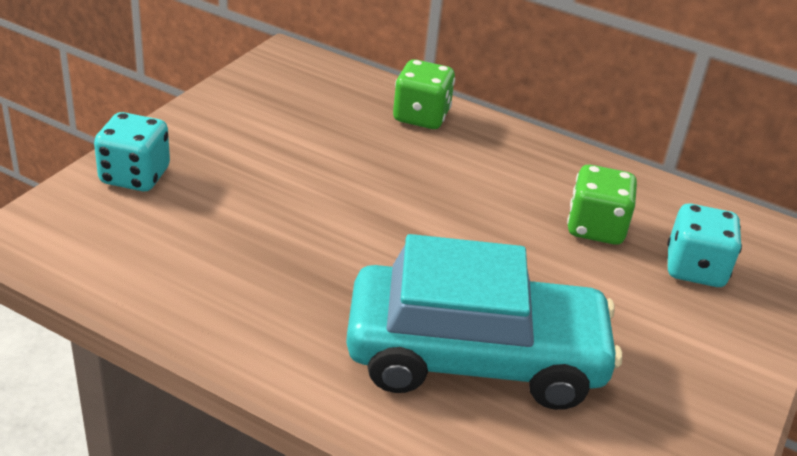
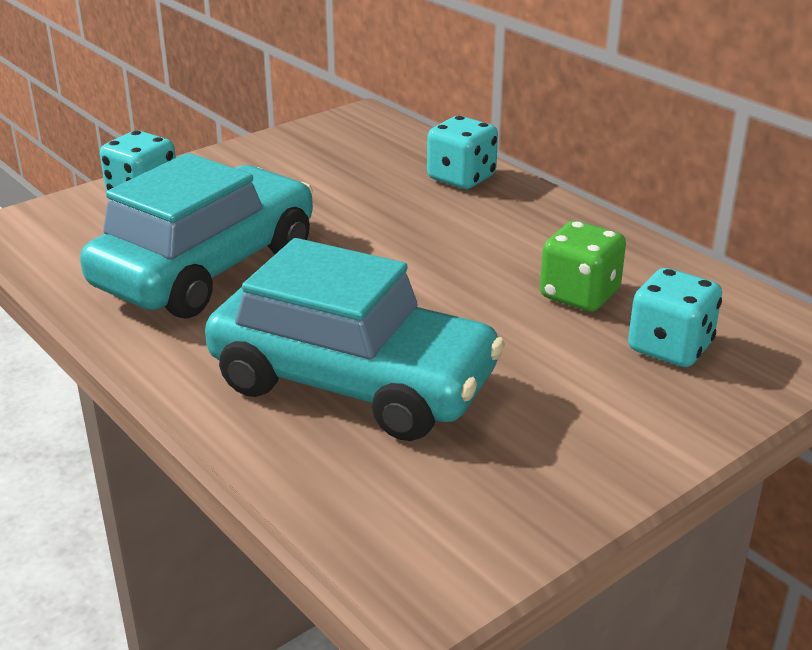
camera: 25 degrees right, 5 degrees down
(259, 254) = (207, 268): none -> turquoise car
(421, 117) = (461, 178): green dice -> turquoise dice

